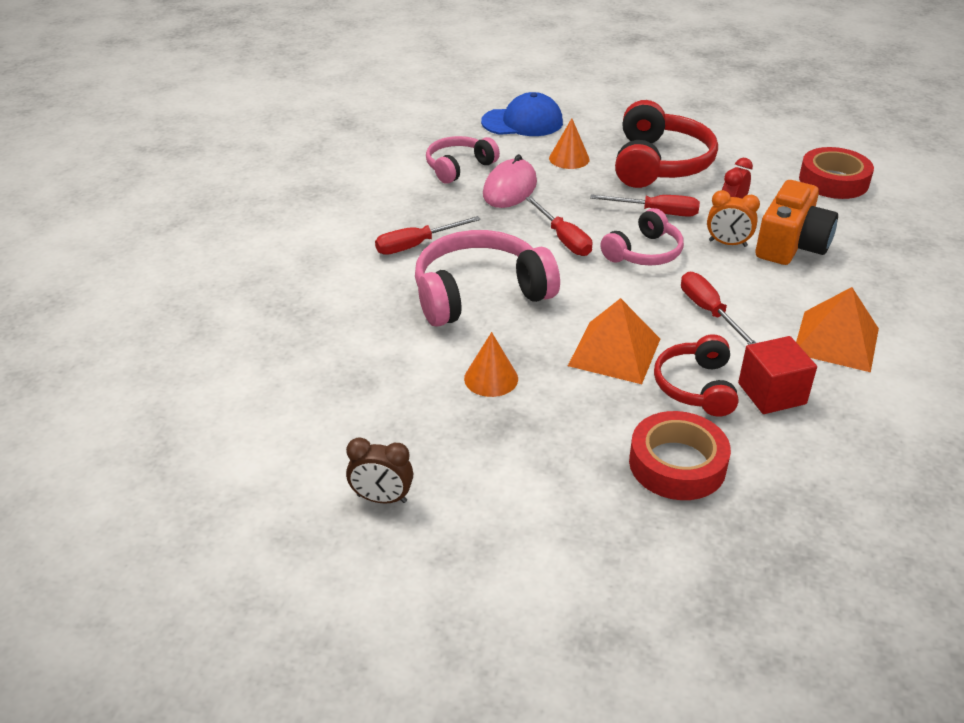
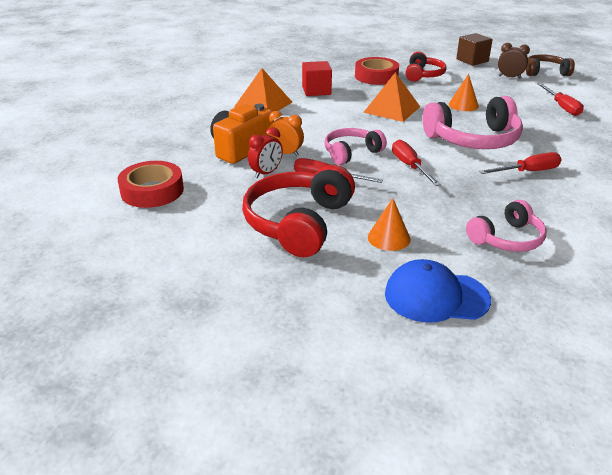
camera: 170 degrees left, 5 degrees down
(290, 535) = (545, 72): none -> brown headphones
(459, 581) = (472, 60): none -> brown cube
(510, 188) = (452, 211): pink mouse -> none
(696, 387) = (353, 95): red headphones -> red headphones (423, 75)
(709, 311) = (326, 120): red screwdriver -> red screwdriver (561, 107)

